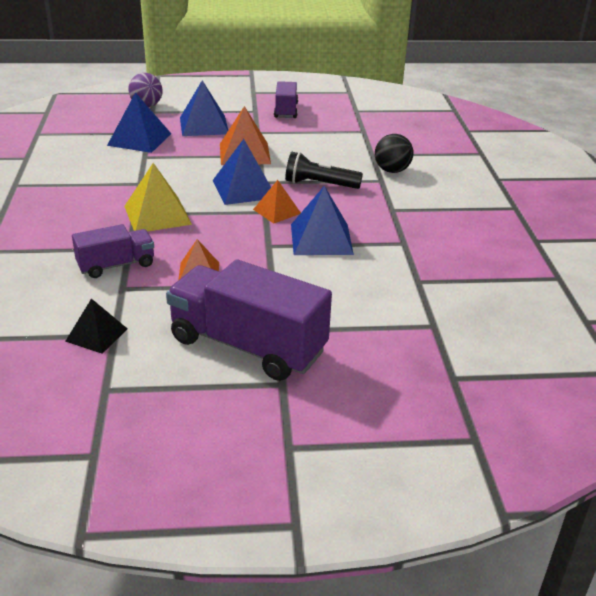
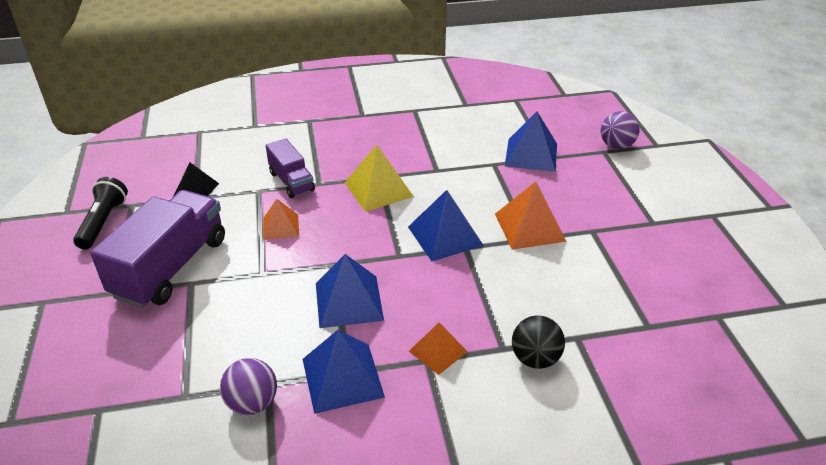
camera: 85 degrees right, 5 degrees up
(204, 125) = (587, 190): blue pyramid -> blue pyramid (342, 377)
(277, 211) = (402, 264): orange pyramid -> orange pyramid (438, 351)
(286, 111) = (671, 248): purple truck -> none
(319, 184) = (473, 292): black flashlight -> black flashlight (103, 222)
(439, 289) = (252, 403): none -> purple ball

